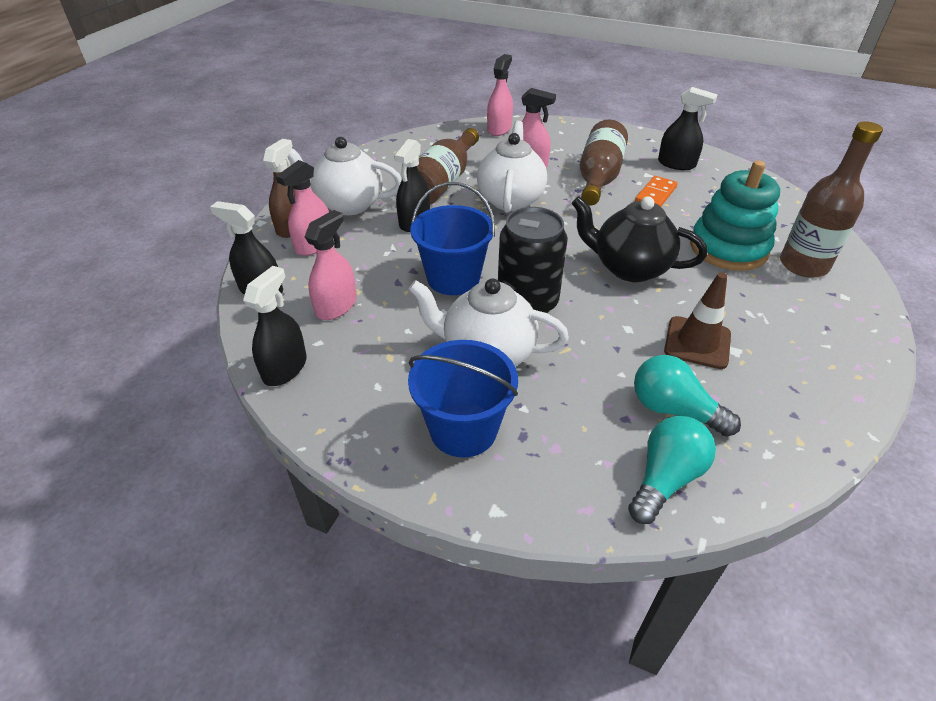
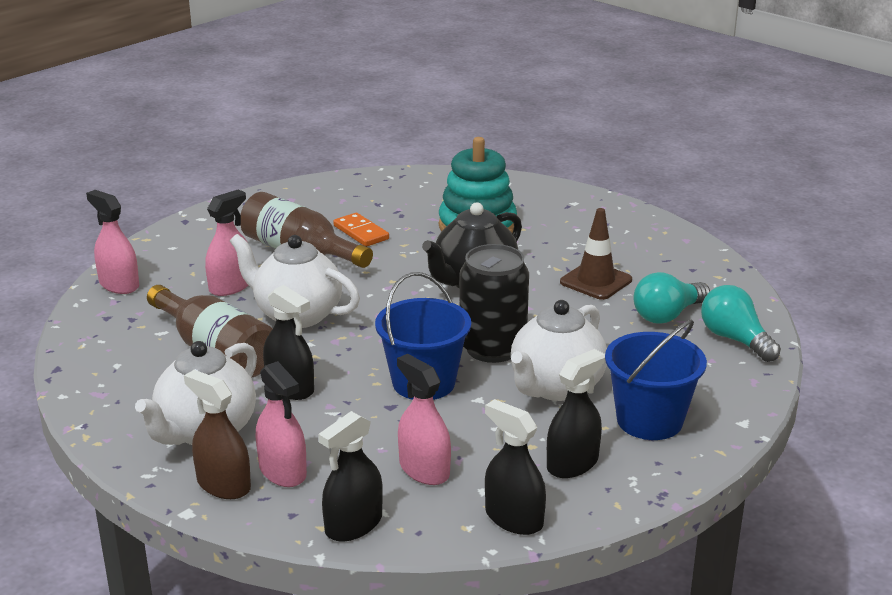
camera: 70 degrees left, 15 degrees down
(676, 164) = (312, 204): black spray bottle -> black spray bottle (572, 463)
(803, 265) = (524, 204): brown bottle -> none

